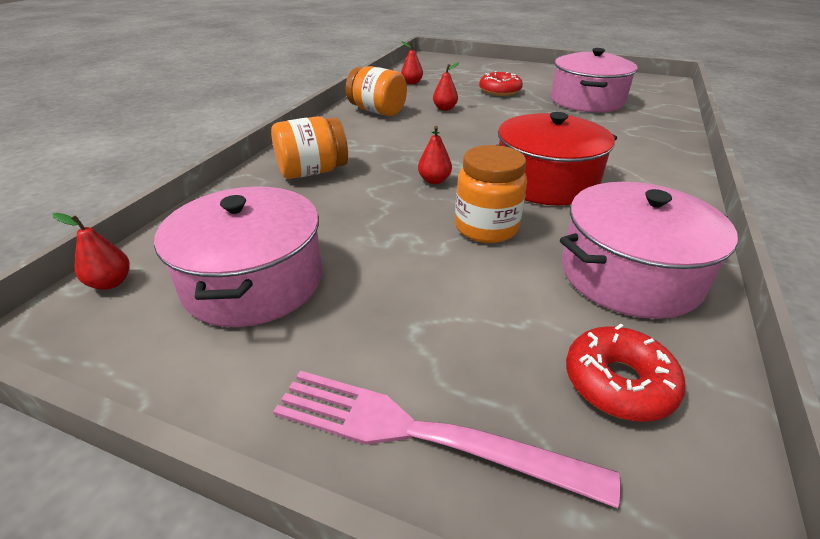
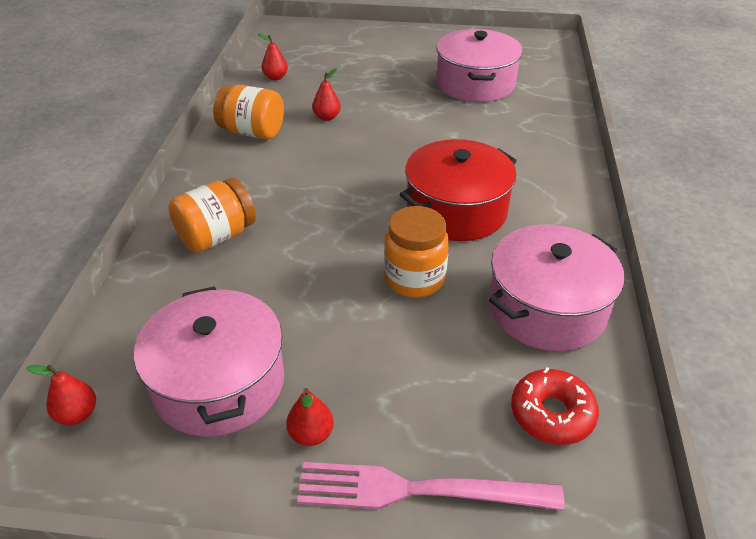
camera: 15 degrees left, 5 degrees up
(434, 180) = (348, 227): red pear -> red pear (311, 434)
(500, 91) = (379, 79): red donut -> none

